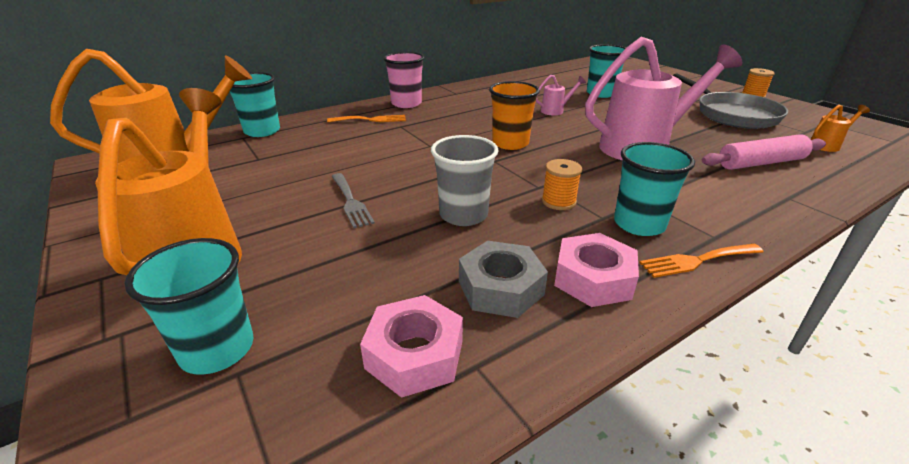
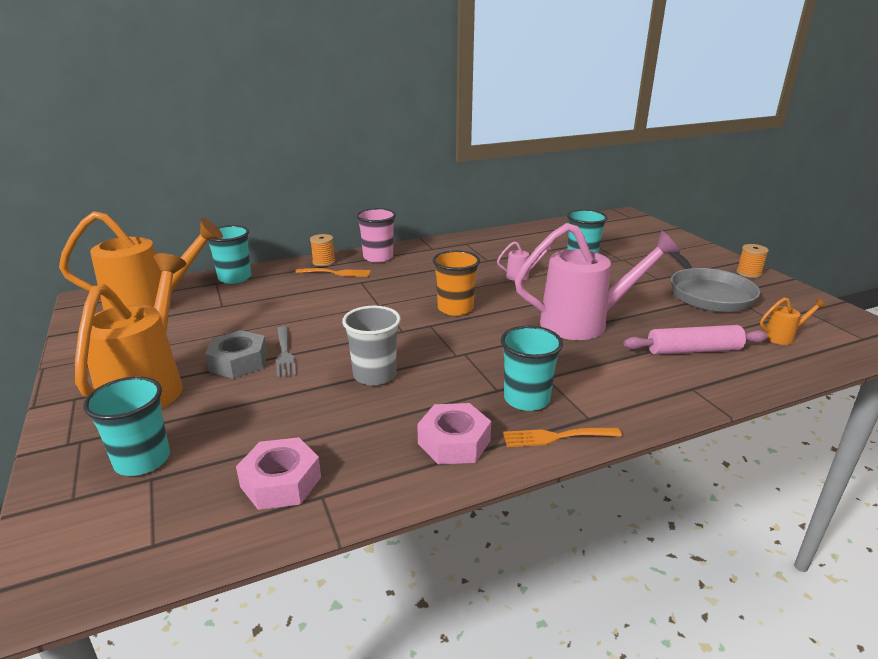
camera: 10 degrees right, 5 degrees down
(500, 288) = (372, 440): grey nut -> grey nut (238, 362)
(558, 201) = (466, 371): orange spool -> orange spool (323, 262)

